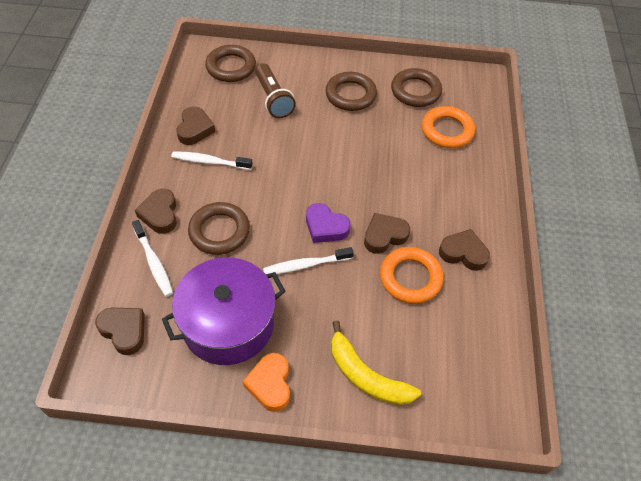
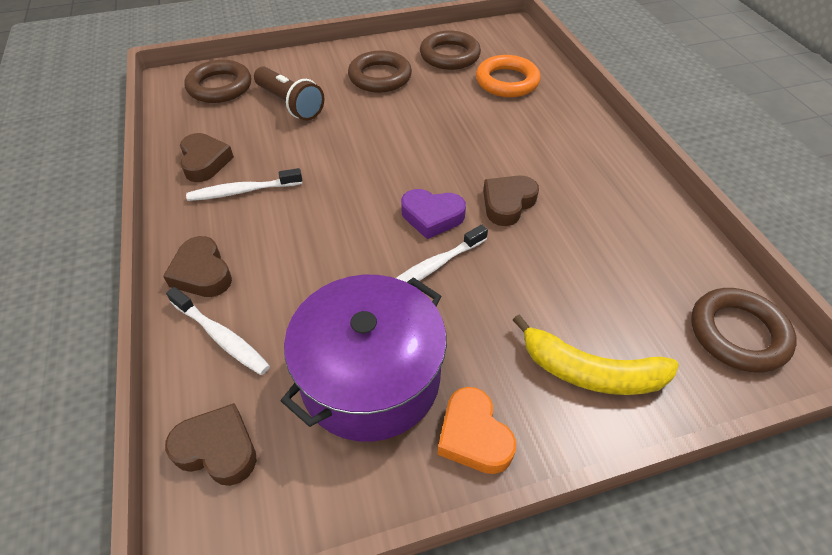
camera: 20 degrees left, 5 degrees down
(219, 231) = (297, 266): brown ring -> brown ring (737, 333)
(410, 278) = (567, 238): orange ring -> none
(463, 253) = (606, 192): brown heart -> none

